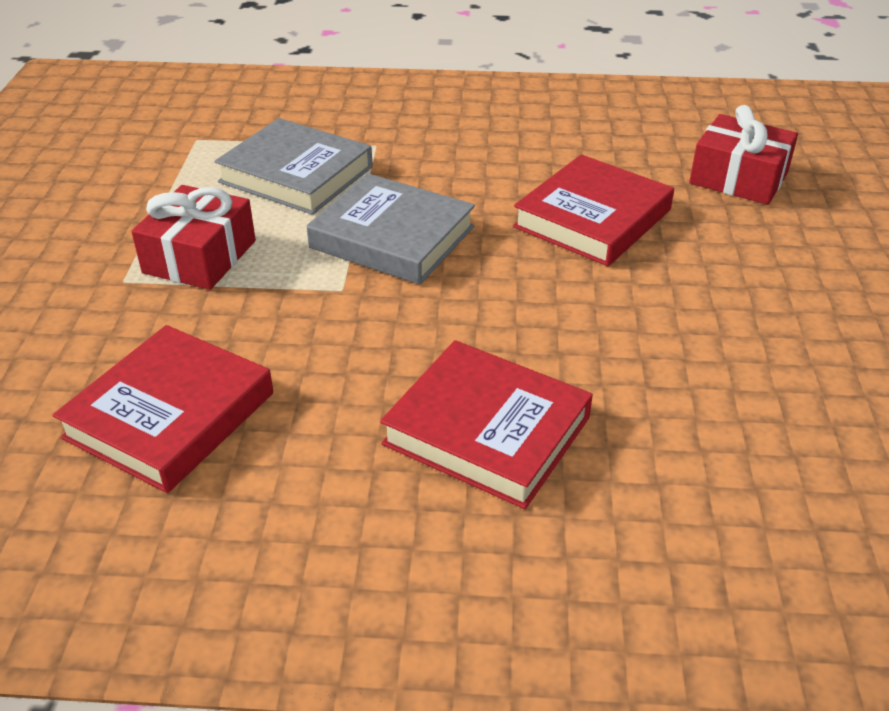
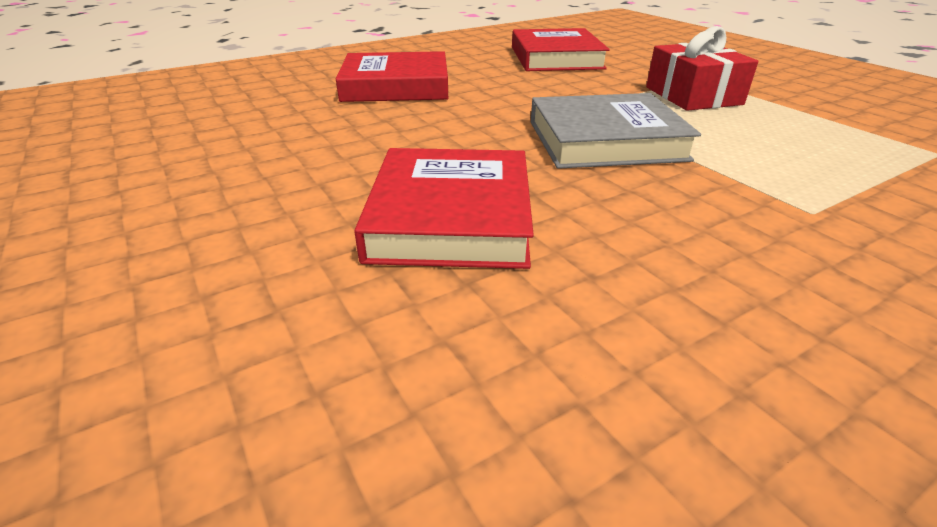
camera: 145 degrees right, 5 degrees down
(296, 174) = (786, 156): grey book -> none
(738, 178) = (258, 384): red gift -> none

